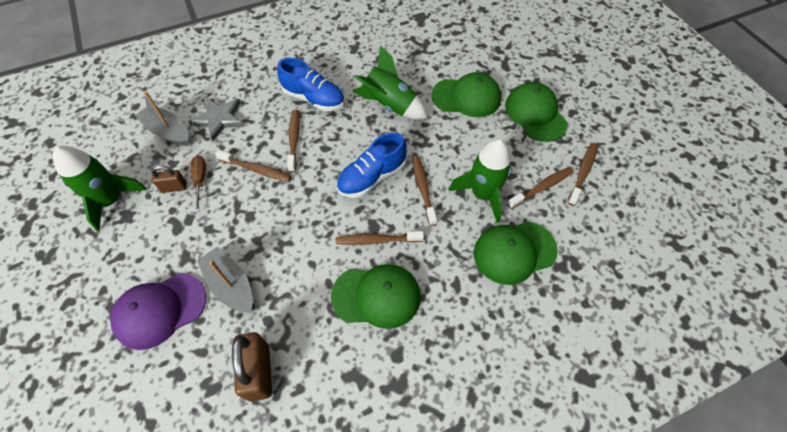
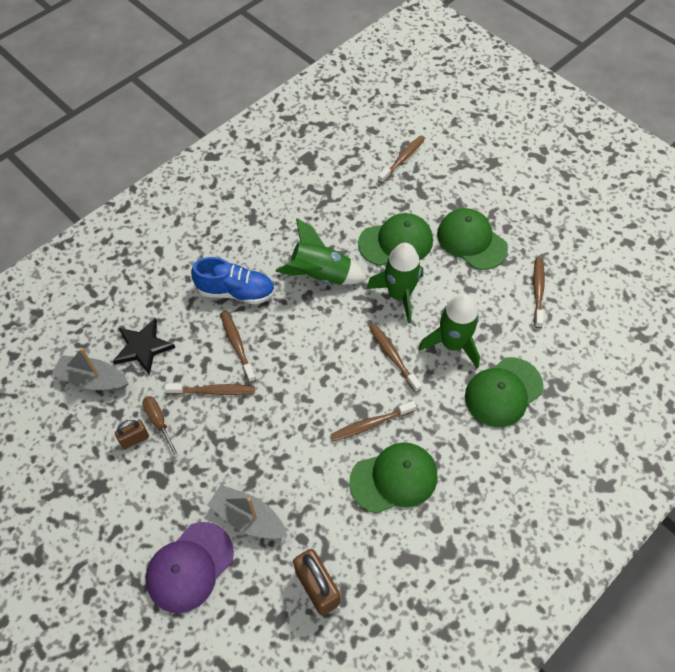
camera: 20 degrees left, 0 degrees up
(111, 201) = (73, 476): green rocket -> green rocket (399, 295)
(219, 119) = (143, 347): grey star -> black star
(372, 177) = (337, 361): blue shoe -> none
(541, 187) = (505, 319): brown toothbrush -> brown toothbrush (402, 159)

